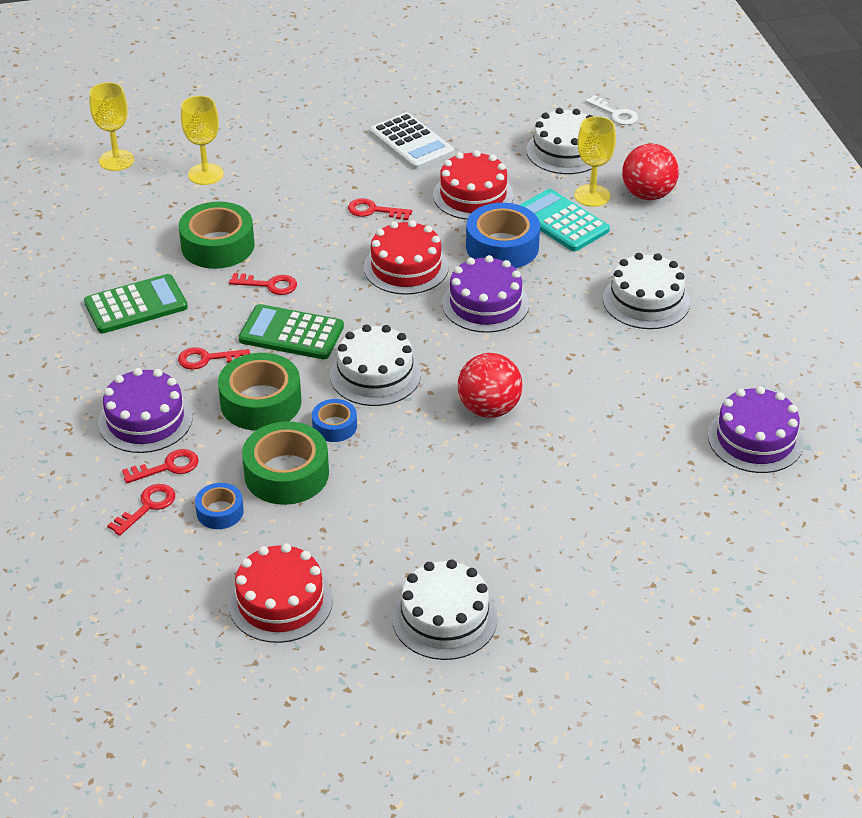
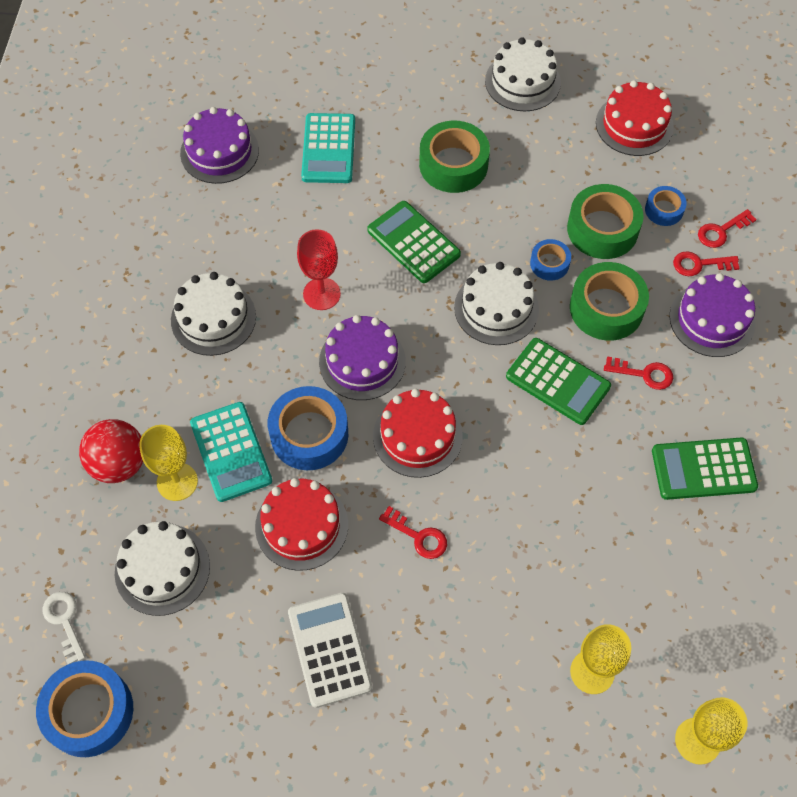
camera: 160 degrees left, 20 degrees up
(218, 245) = (603, 534): green tape -> green tape (453, 165)
(269, 285) = (562, 455): red key -> none
(489, 409) = (413, 242): red ball -> green calculator
(556, 343) = (321, 294): none -> red goblet
(562, 83) = (89, 712): none -> blue tape
(637, 474) = (328, 149): none -> turquoise calculator

